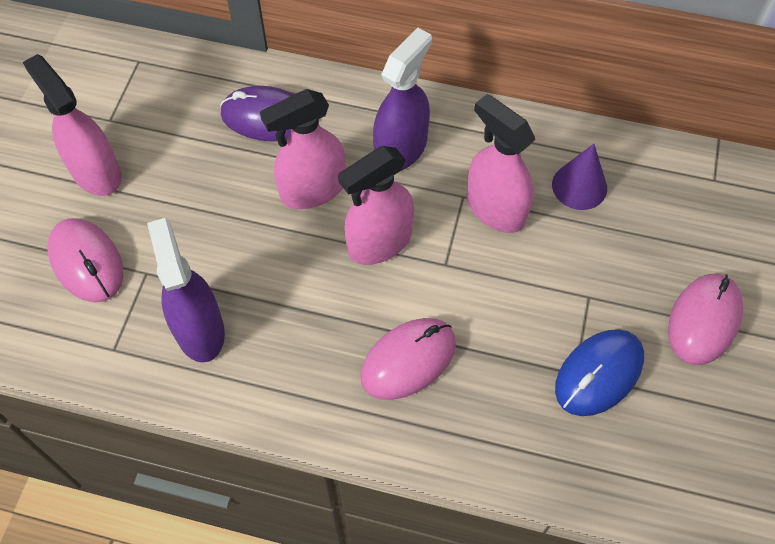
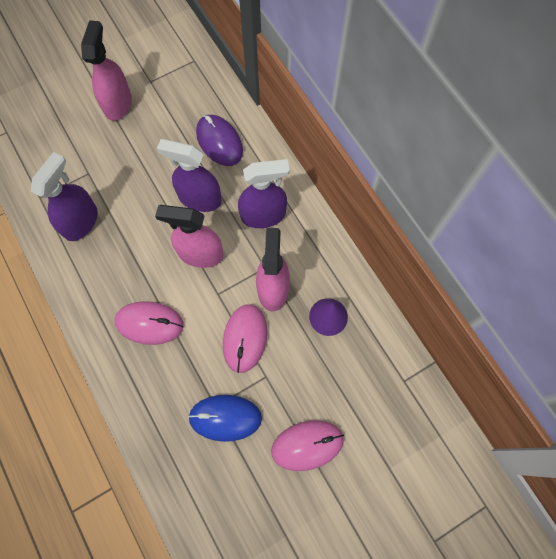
camera: 45 degrees right, 10 degrees up
(87, 262) = (70, 145): pink mouse -> pink mouse (245, 338)
(312, 190) = (199, 198): pink spray bottle -> purple spray bottle

